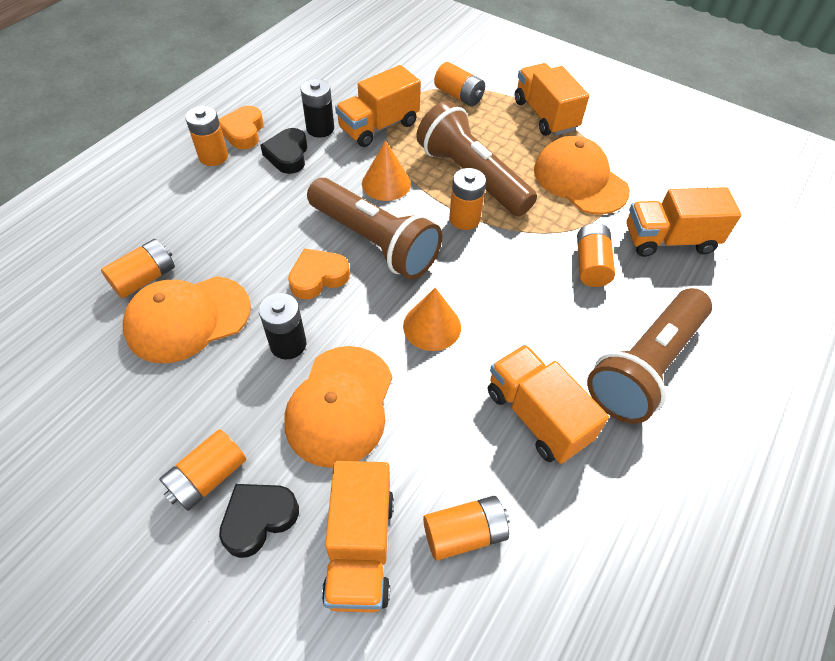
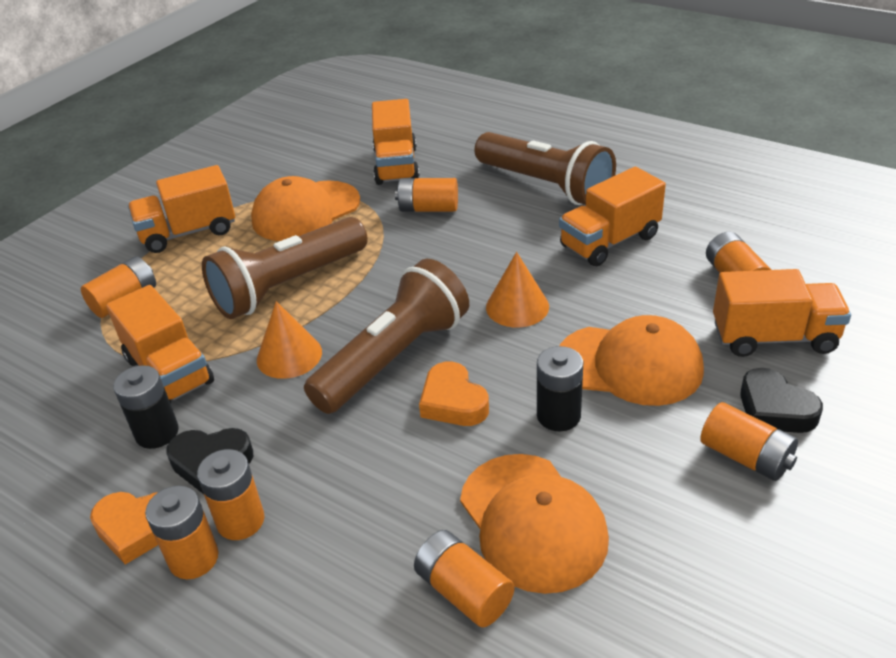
camera: 85 degrees left, 15 degrees down
(464, 219) = (359, 289): orange battery -> orange battery (240, 521)

